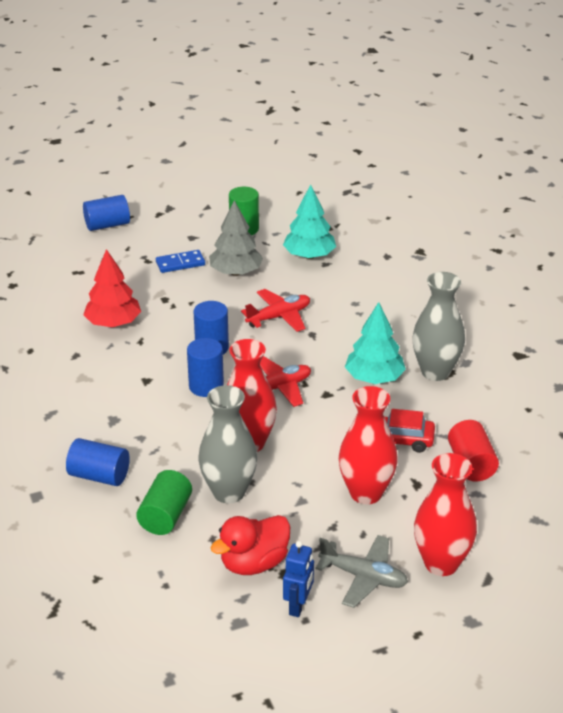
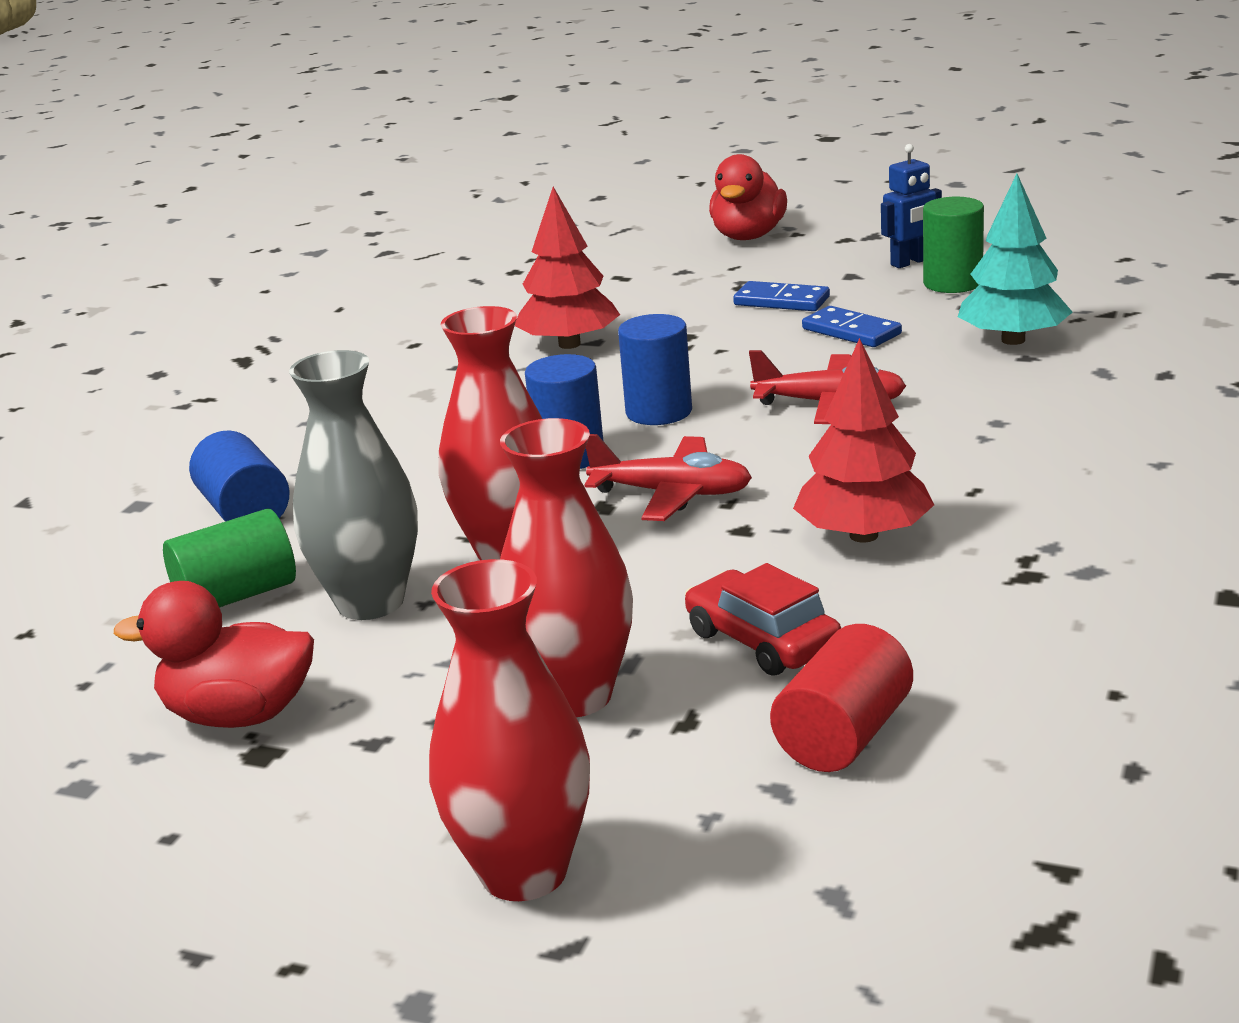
camera: 45 degrees right, 10 degrees down
(107, 225) = (748, 236): blue cylinder -> red duck
(236, 272) = (851, 331): grey tree -> blue domino
(298, 606) = (194, 810): blue robot -> blue robot (910, 262)
(363, 577) = (360, 822): grey plane -> none
(374, 378) = (863, 535): turquoise tree -> red tree
(435, 372) = (1000, 565): grey vase -> none

